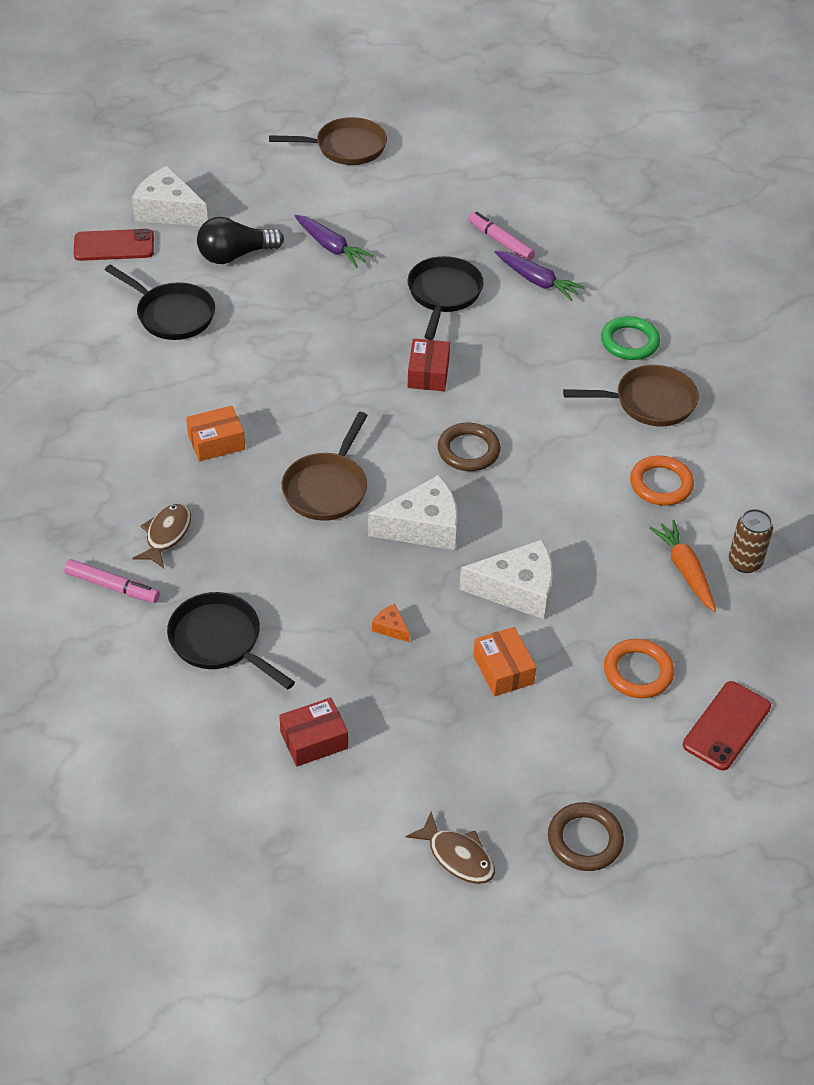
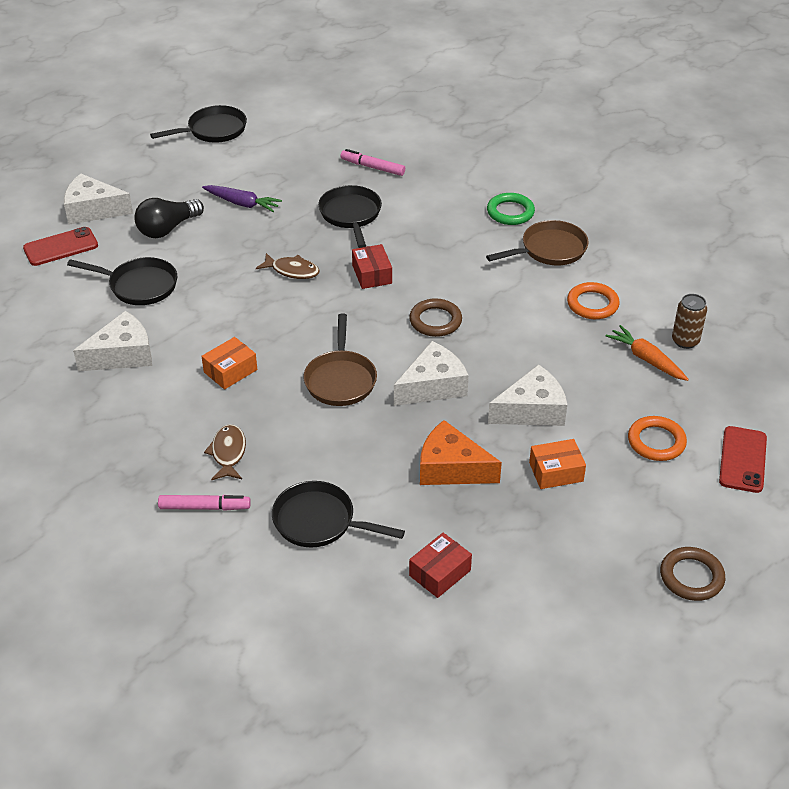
camera: 20 degrees left, 5 degrees down
(115, 389) = (122, 355): none -> white cheese
(346, 148) = (213, 130): brown pan -> black pan
(391, 628) = (451, 468): orange cheese -> orange cheese, size x2.33
(457, 856) = (604, 623): brown fish -> brown fish (292, 271)
(503, 670) = (556, 472): orange box -> orange box turned 60 degrees counterclockwise
(537, 281) = (416, 188): purple carrot -> none

